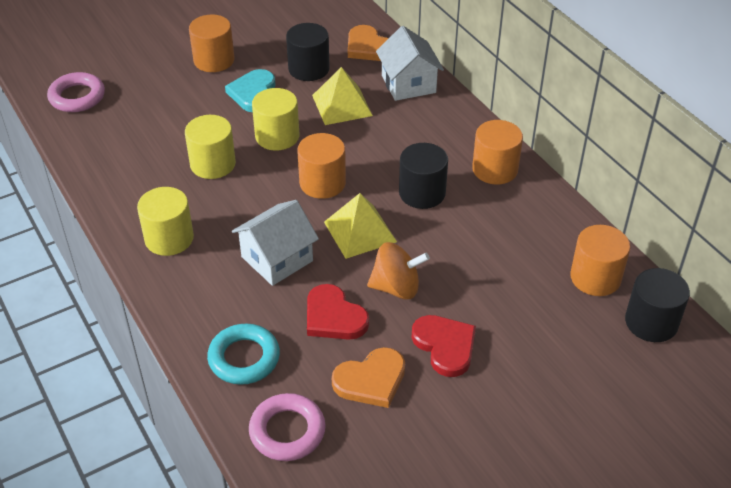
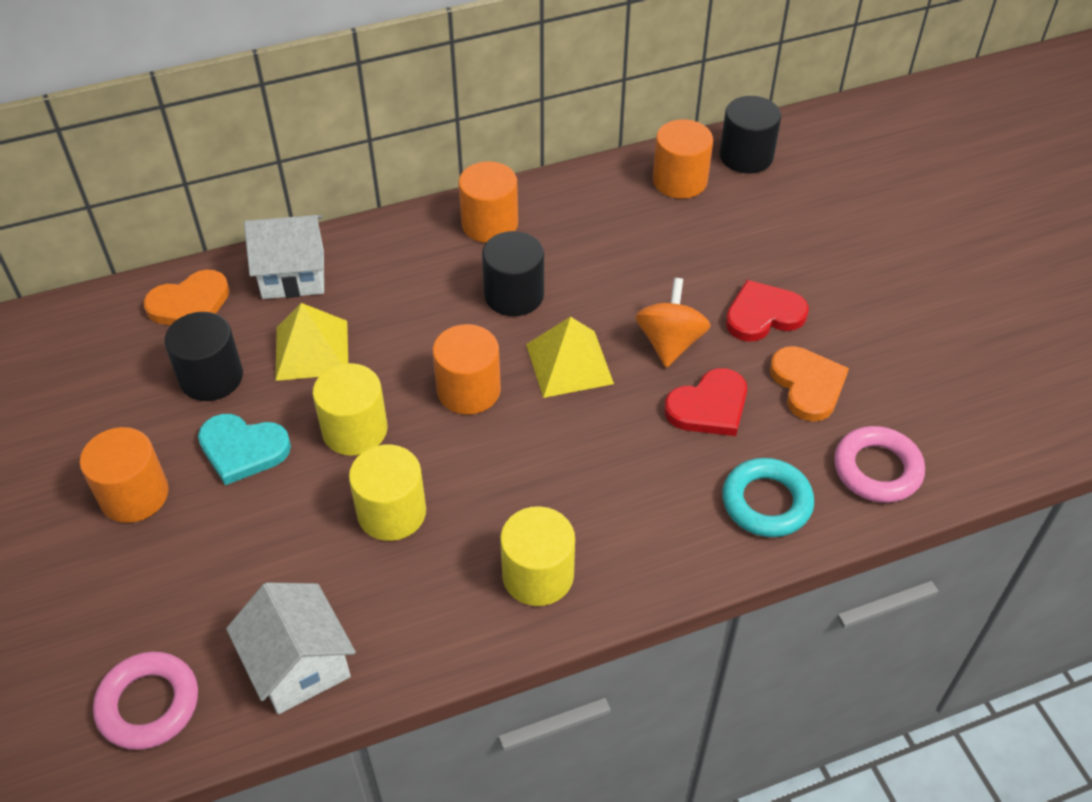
camera: 80 degrees left, 5 degrees up
(277, 259) = (601, 453): white house -> white house (299, 665)

